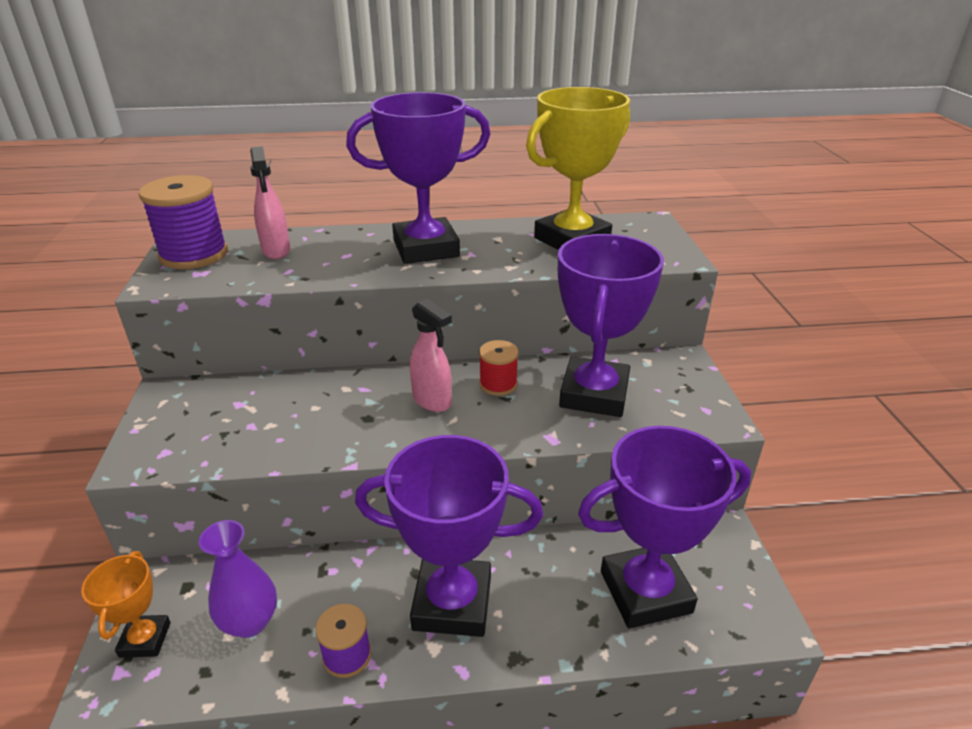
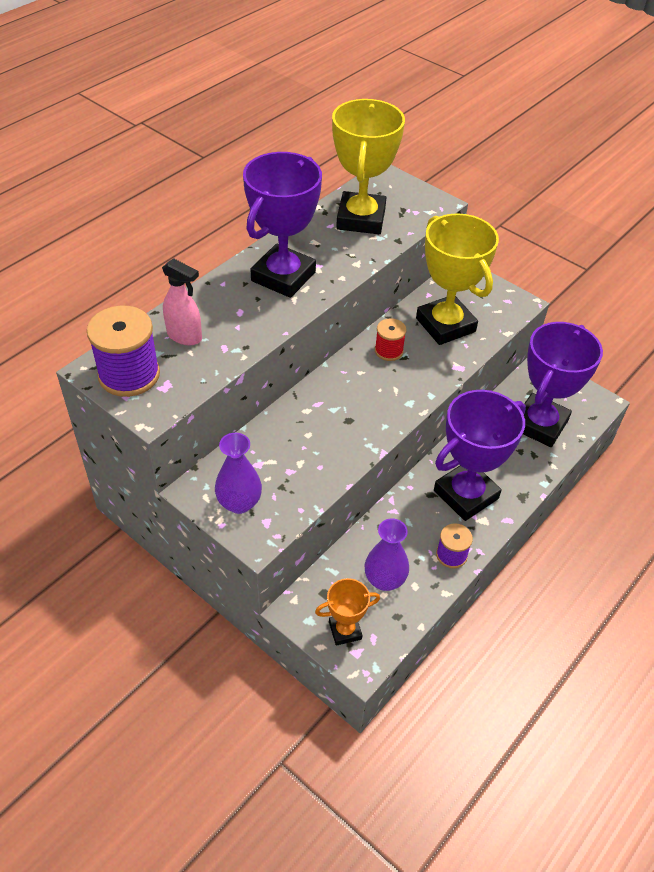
camera: 45 degrees left, 15 degrees up
(145, 639) = (345, 630): orange trophy -> orange trophy turned 60 degrees counterclockwise
(173, 423) = (239, 503): none -> purple vase
(432, 401) = (368, 385): pink spray bottle -> none
(594, 394) = (445, 325): purple trophy -> yellow trophy

